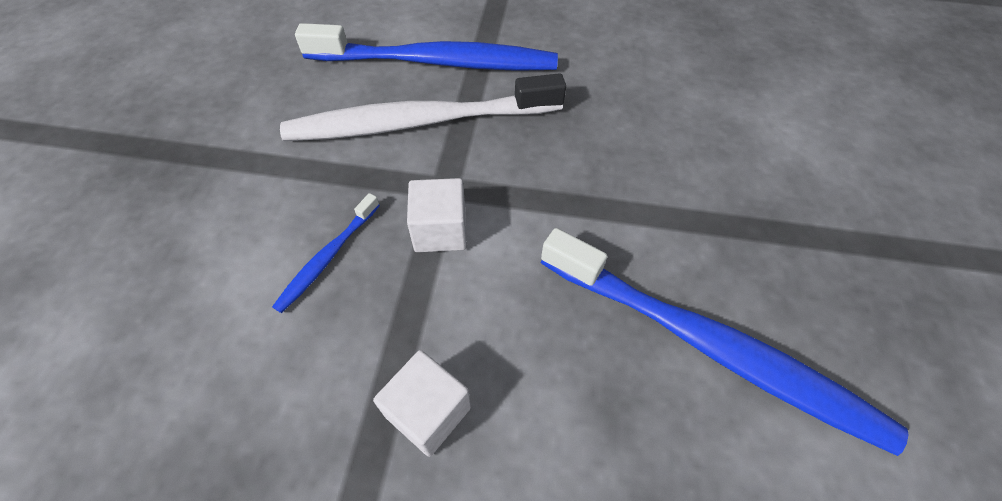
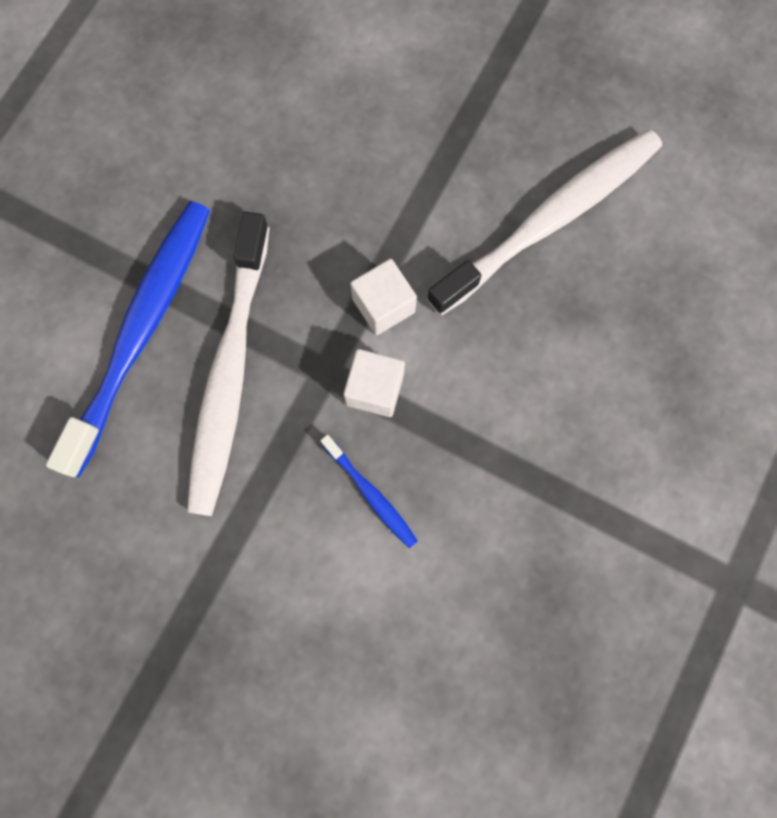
camera: 70 degrees left, 20 degrees up
(428, 412) = (537, 442): white cube -> white cube (383, 305)
(710, 346) = (551, 220): blue toothbrush -> white toothbrush

